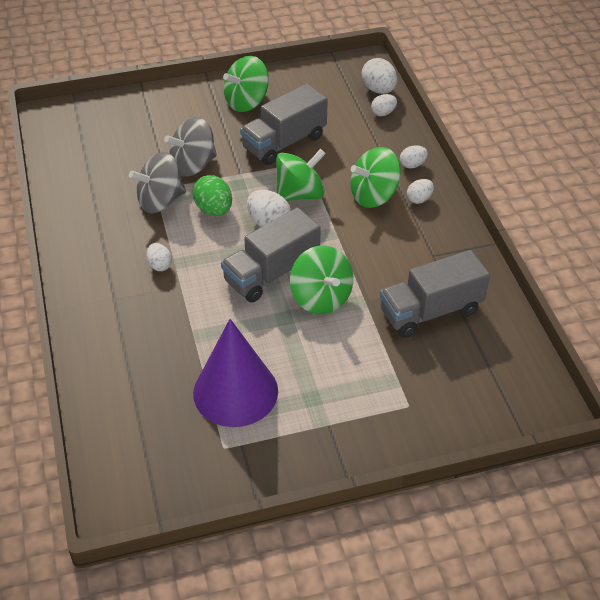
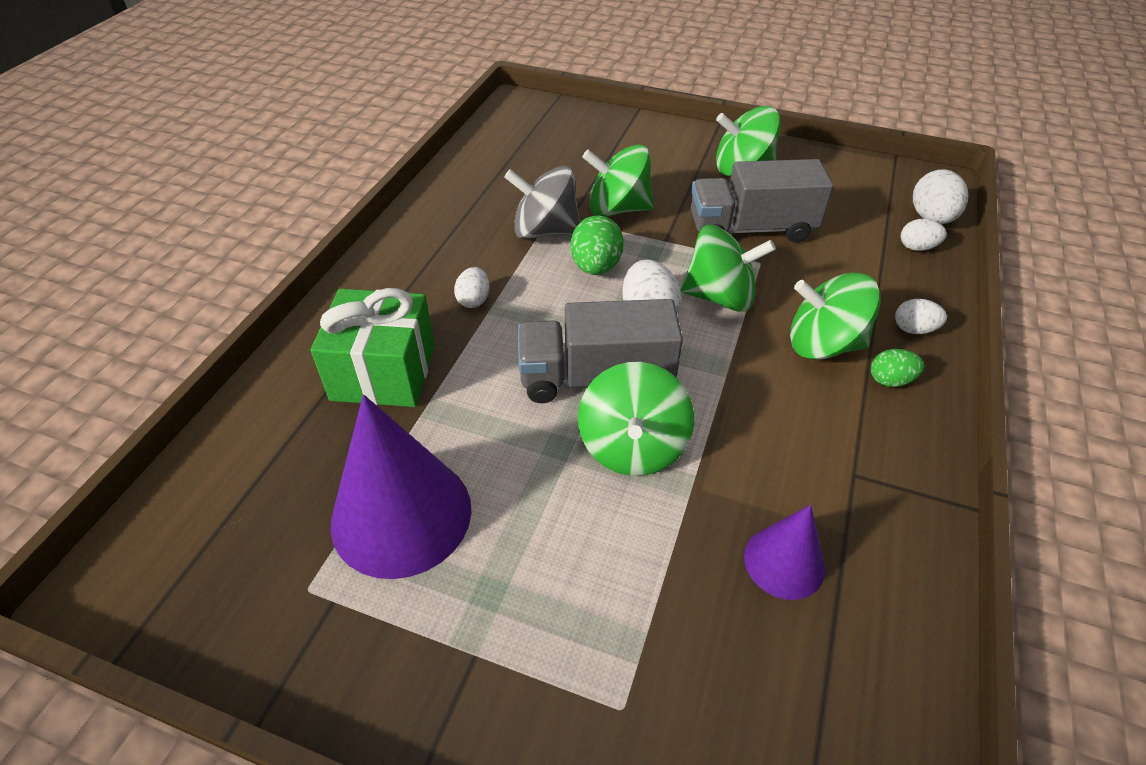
camera: 35 degrees right, 0 degrees up
(149, 331) = (384, 372): none -> green gift
(193, 165) = (617, 209): grey spinning top -> green spinning top
(419, 199) = (890, 380): white egg -> green egg
(430, 311) = (784, 562): grey truck -> purple cone

